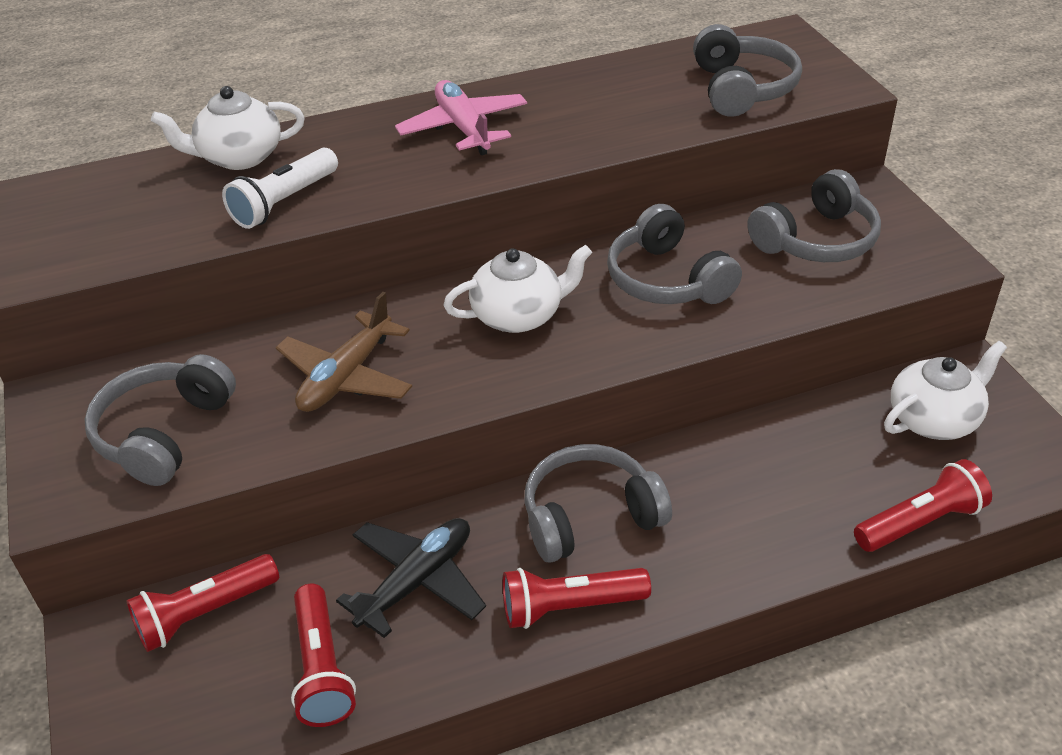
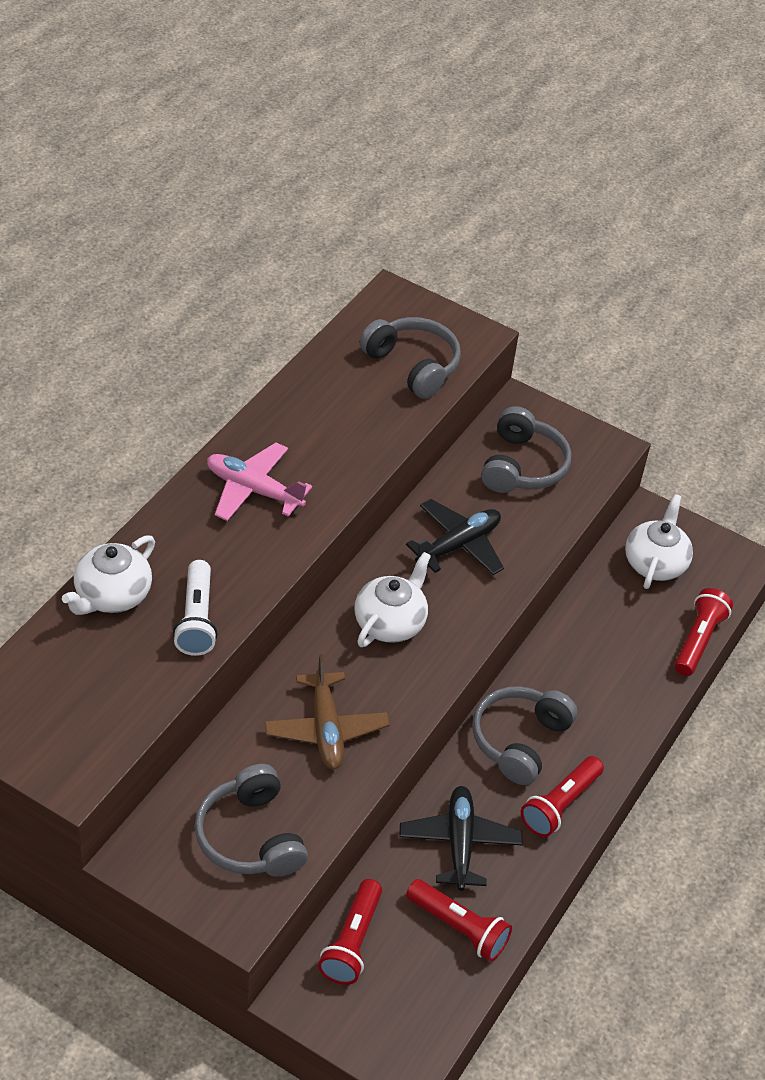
camera: 45 degrees left, 5 degrees up
(667, 279) = (458, 545): grey headphones -> black plane

